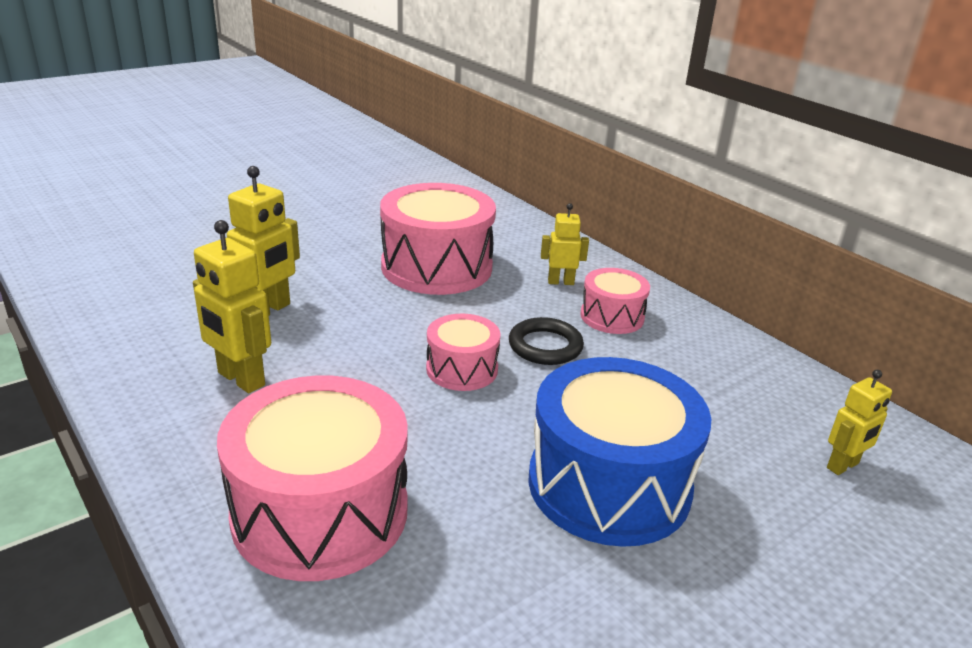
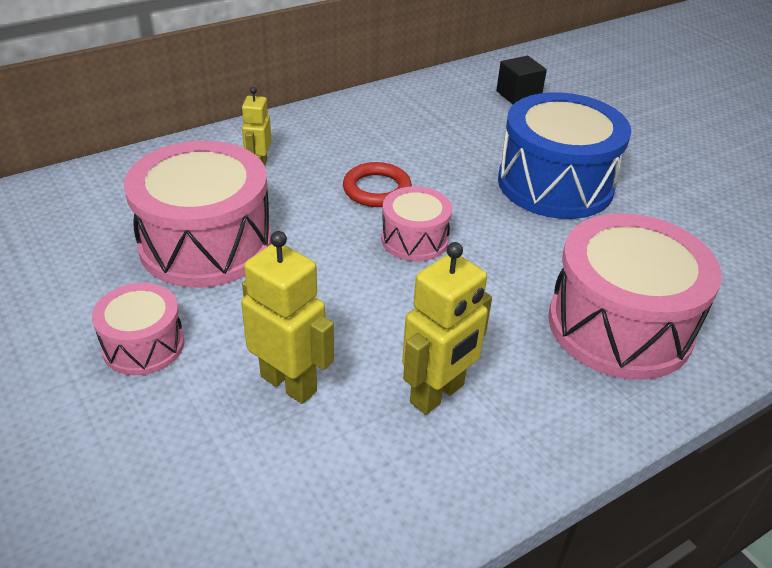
camera: 85 degrees left, 10 degrees up
(545, 346) = (377, 189): black ring -> red ring
(612, 316) = (329, 148): pink drum -> pink drum (143, 345)
(843, 466) = (518, 95): yellow robot -> black cube

